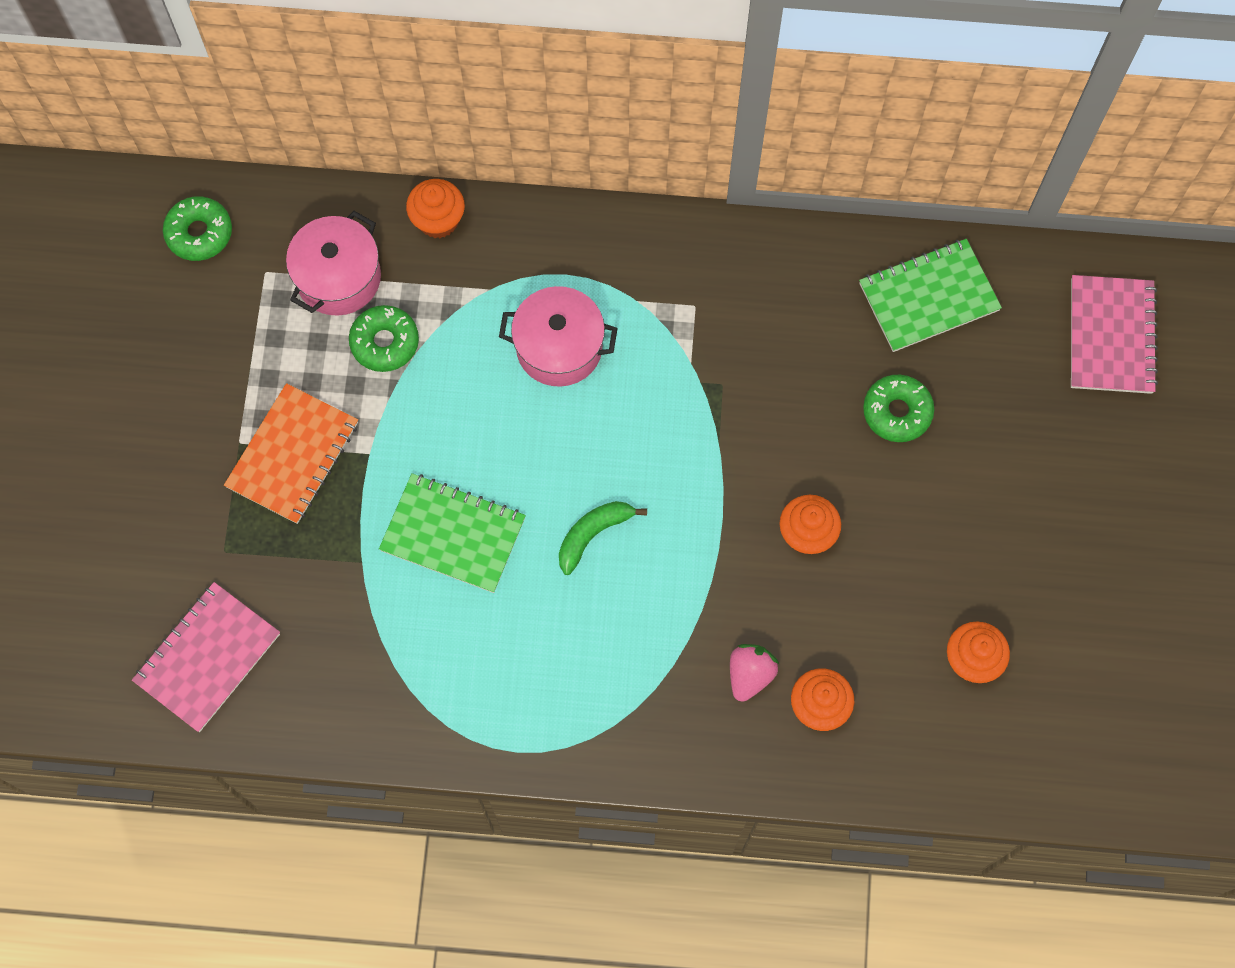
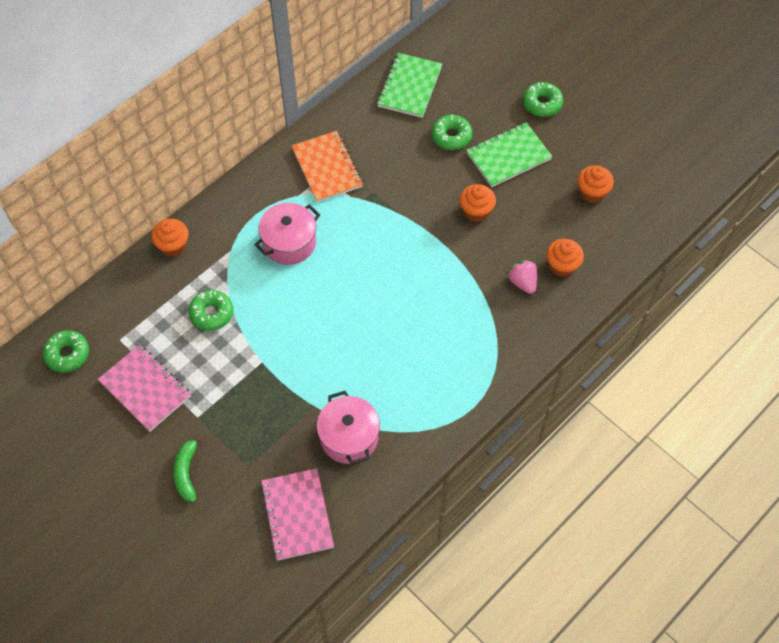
camera: 50 degrees left, 10 degrees down
(293, 455) = (228, 397): orange notebook -> orange notebook (327, 168)
(338, 278) = (157, 309): pink pot -> pink pot (349, 437)
(453, 534) = (338, 355): green notebook -> green notebook (508, 156)
(593, 534) = (395, 296): green banana -> green banana (186, 472)
(1060, 485) = (542, 104): none -> green donut
(1111, 336) = (492, 38): pink notebook -> pink notebook (145, 389)

